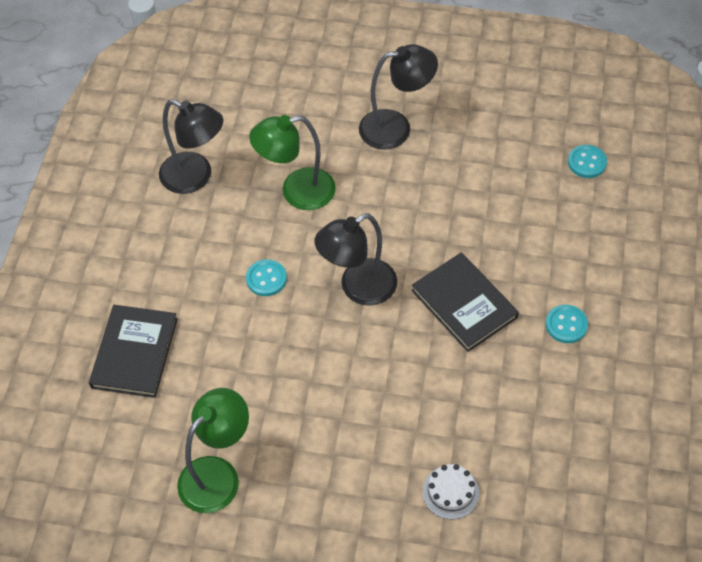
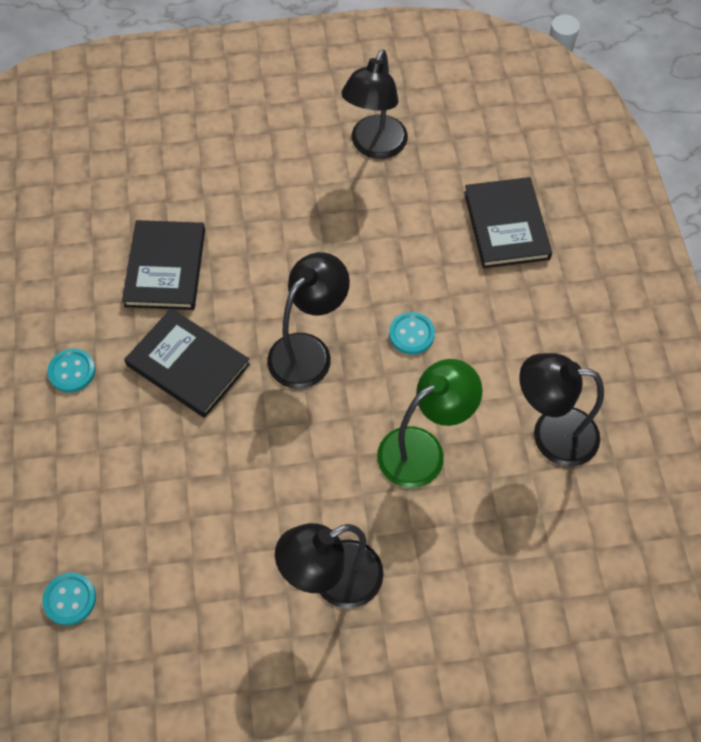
camera: 160 degrees right, 5 degrees up
(218, 474) = (374, 147): green lamp -> black lamp
(450, 492) = (160, 185): white cake -> none
(464, 399) = (165, 267): none -> black book

